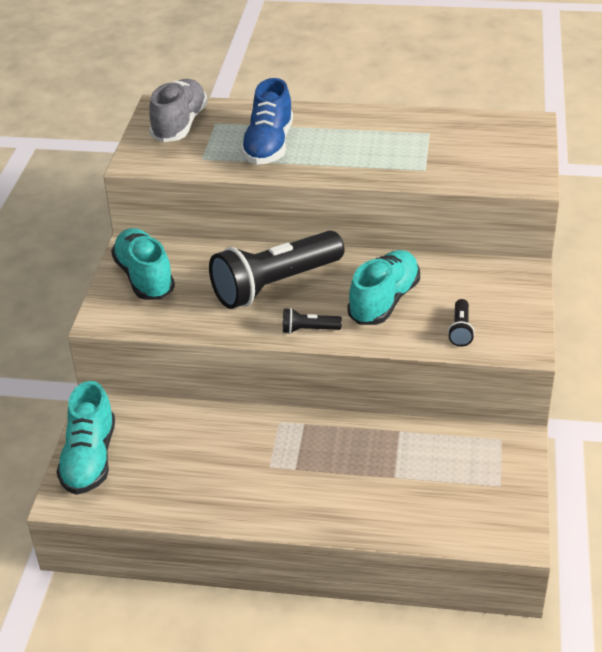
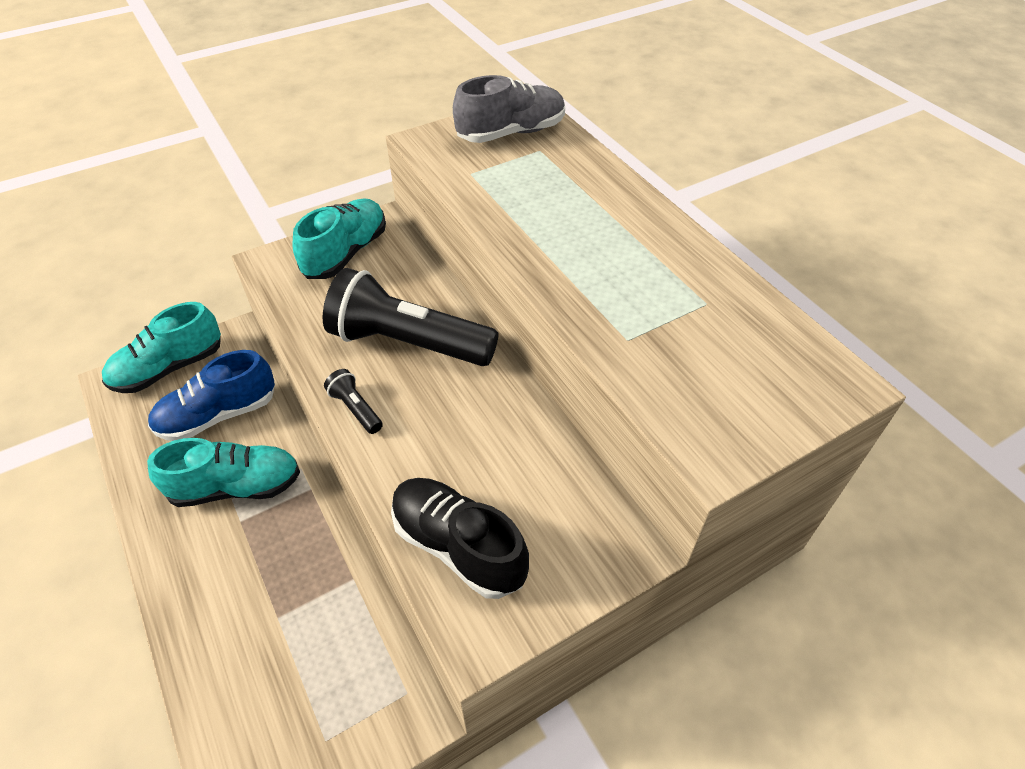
camera: 50 degrees right, 10 degrees up
(268, 146) = (539, 202): blue shoe -> blue shoe (218, 415)
(384, 301) = (453, 444): turquoise shoe -> turquoise shoe (236, 486)
(460, 330) = (458, 546): black flashlight -> black shoe

